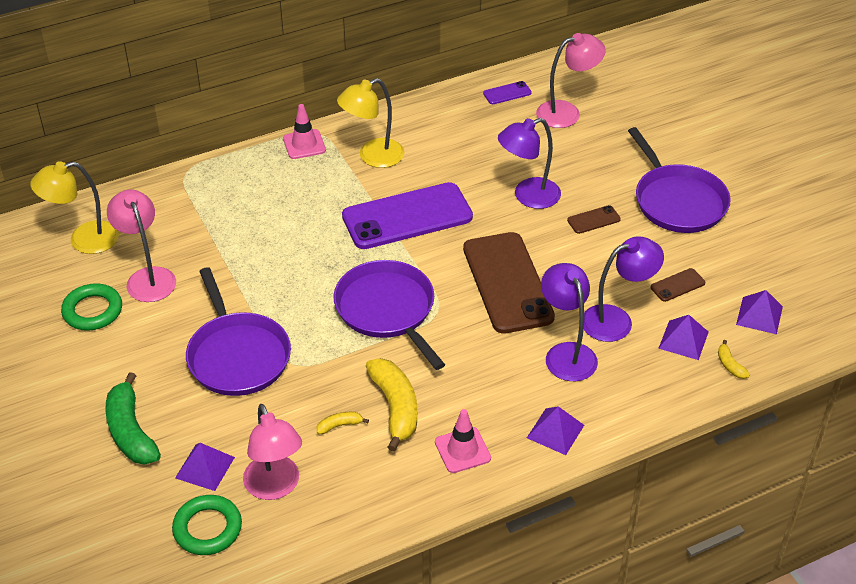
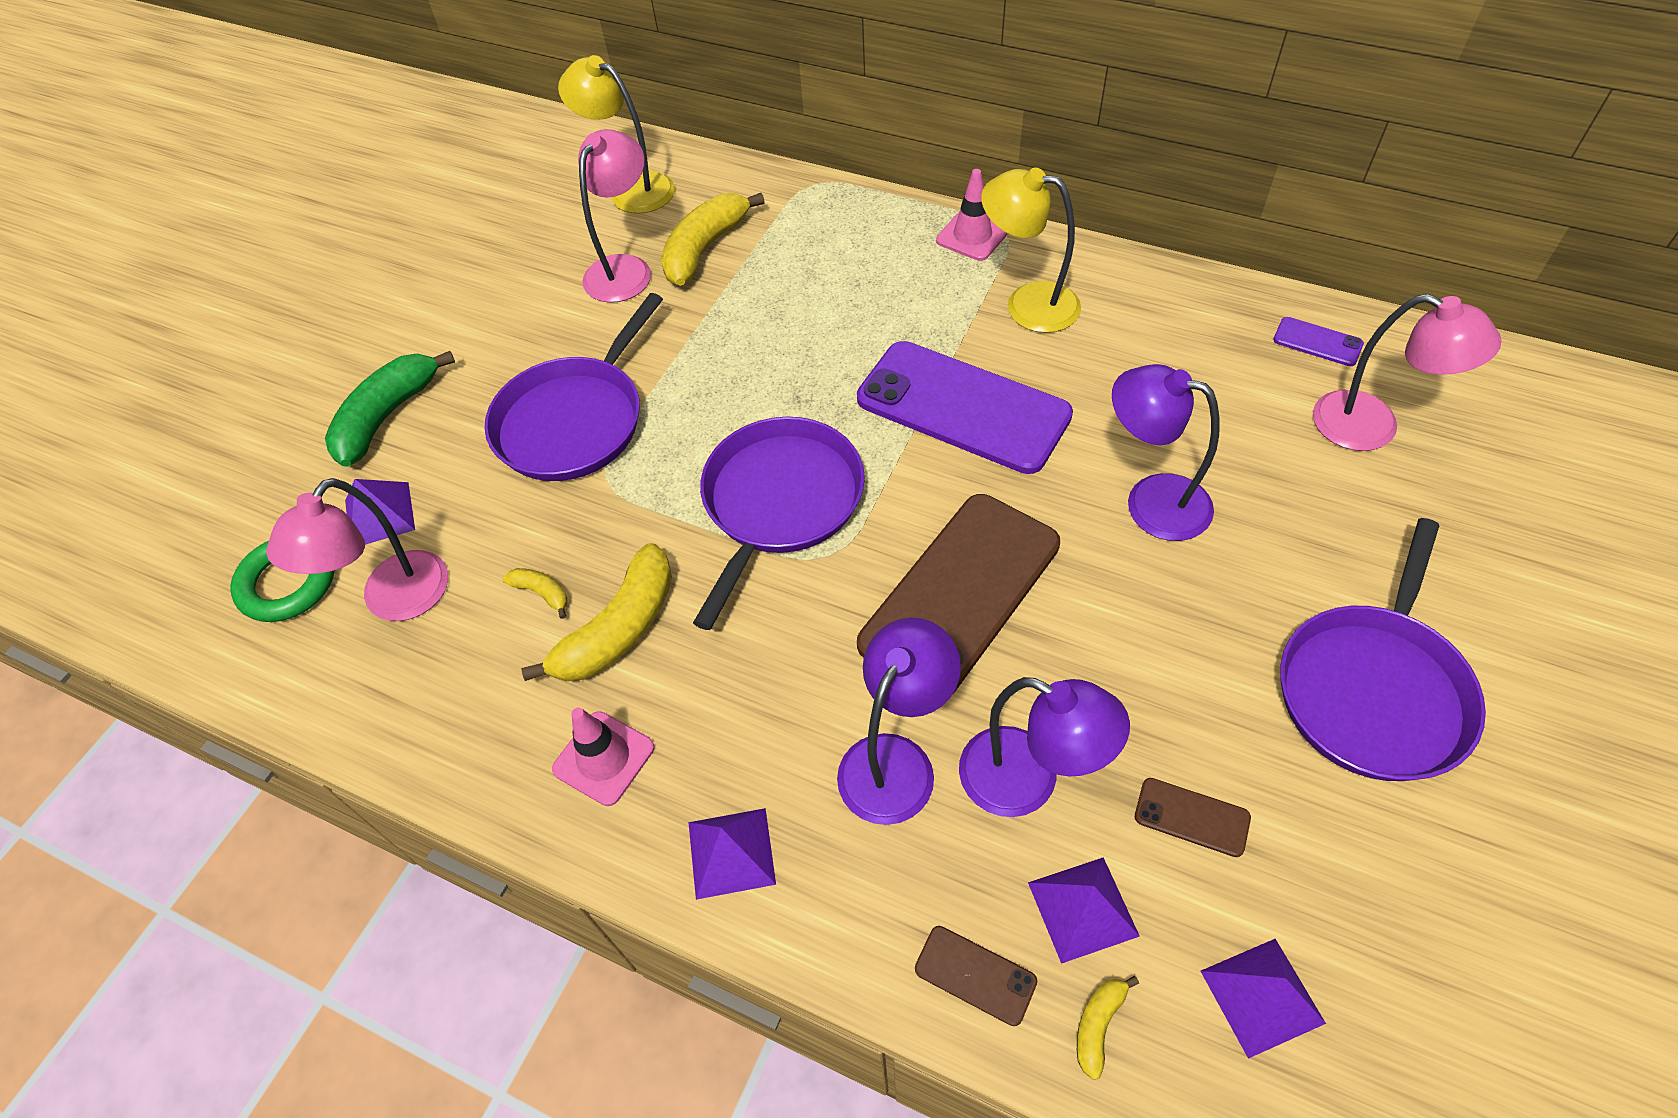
camera: 55 degrees right, 10 degrees up
(92, 311) = (537, 266): green ring -> none
(176, 239) = (705, 248): none -> yellow banana
(593, 220) = (1199, 608): brown phone -> brown phone (975, 975)

